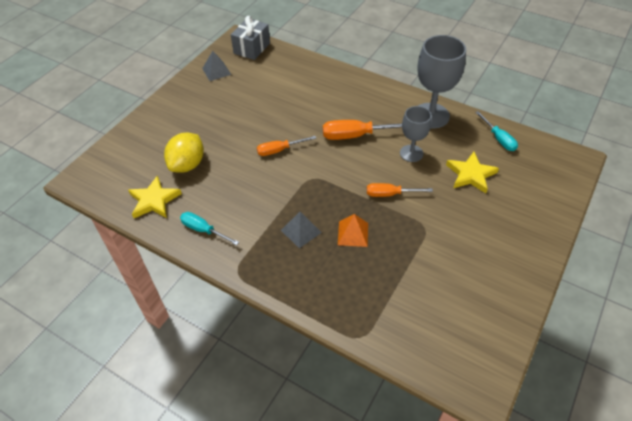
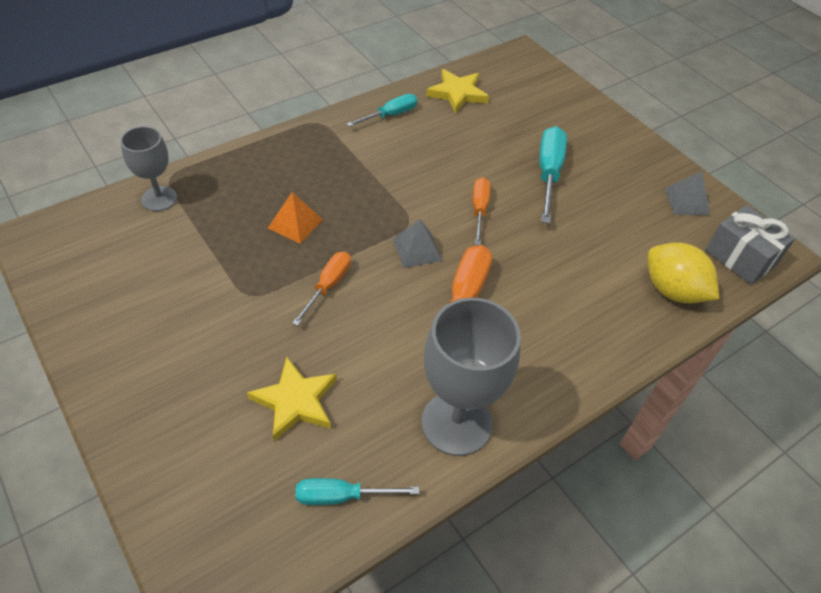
camera: 110 degrees right, 0 degrees up
(187, 165) = (499, 128): yellow lemon -> yellow lemon (672, 291)
(224, 129) = (548, 174): none -> turquoise screwdriver
(301, 231) = (333, 183): grey pyramid -> grey pyramid (417, 249)
(411, 153) = (387, 348): grey goblet -> grey goblet (159, 199)

